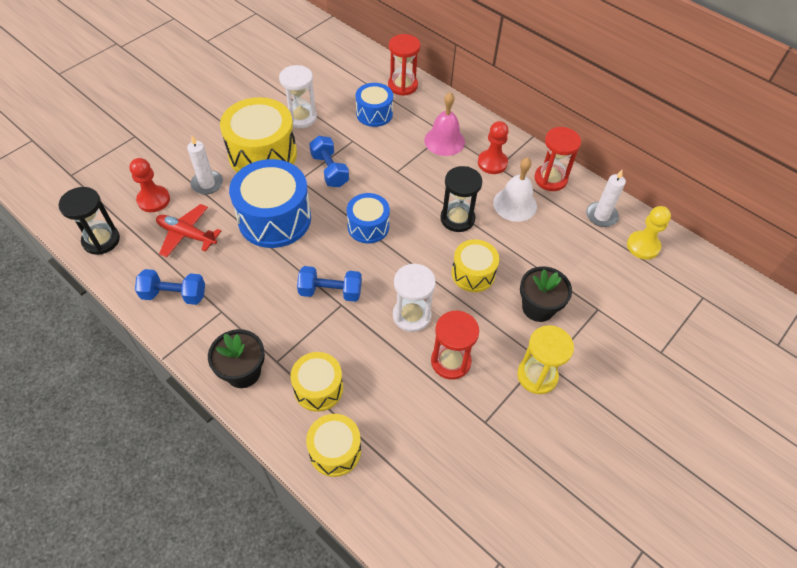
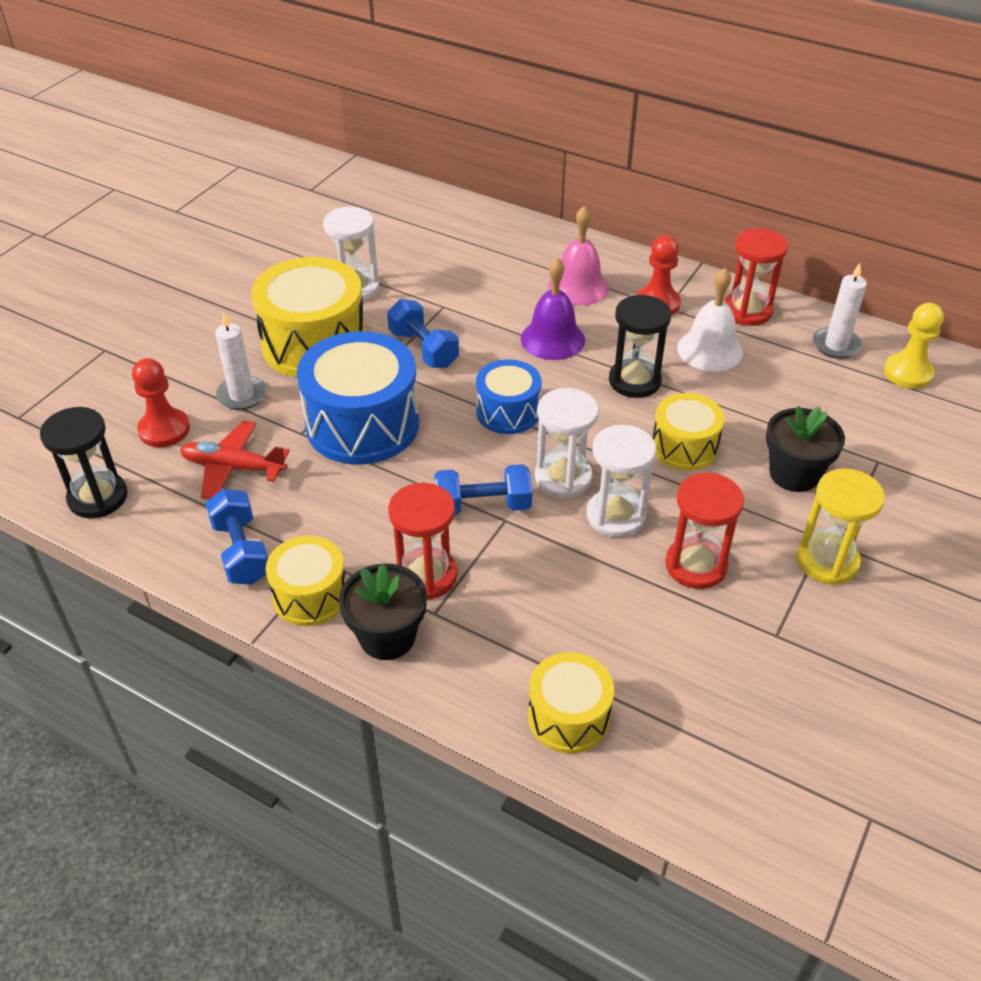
camera: 10 degrees left, 10 degrees down
(174, 295) = (241, 551): blue dumbbell -> blue dumbbell turned 75 degrees clockwise
(318, 388) = (512, 637): yellow drum -> yellow drum (310, 595)
(374, 114) = (463, 268): blue drum -> none
(387, 281) = (563, 478): none -> white hourglass
(402, 85) = (491, 227): red hourglass -> red hourglass (426, 575)
(414, 177) = (552, 339): none -> purple bell

